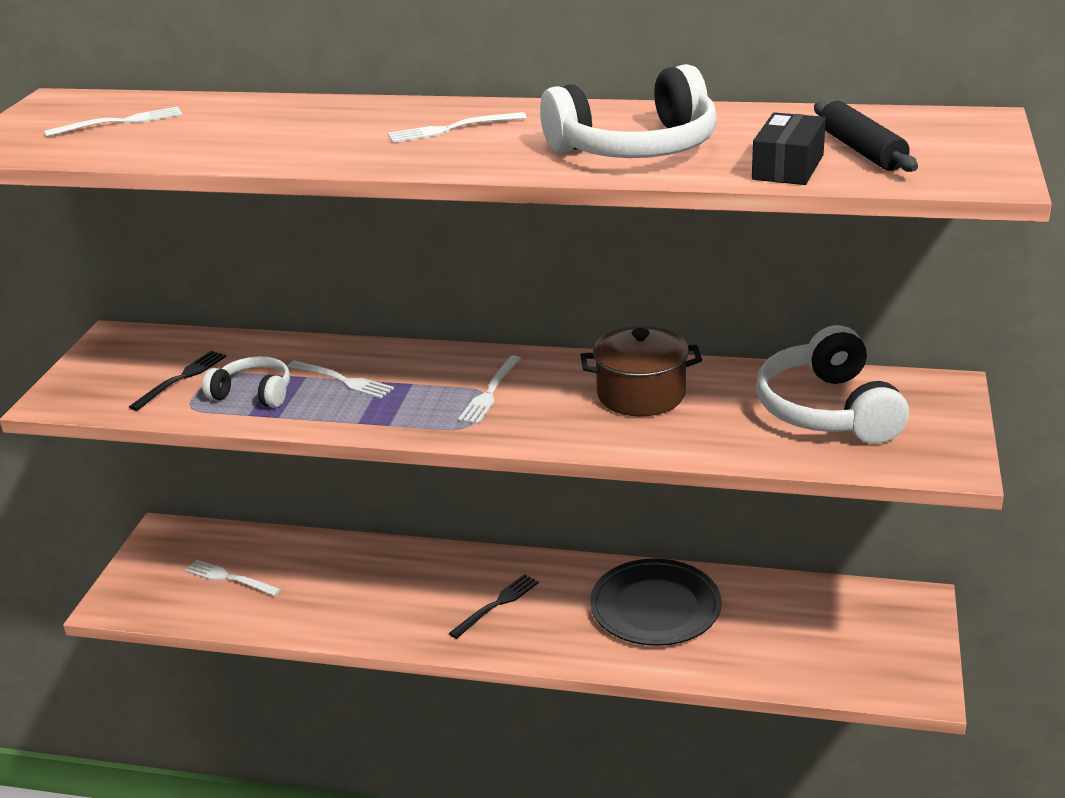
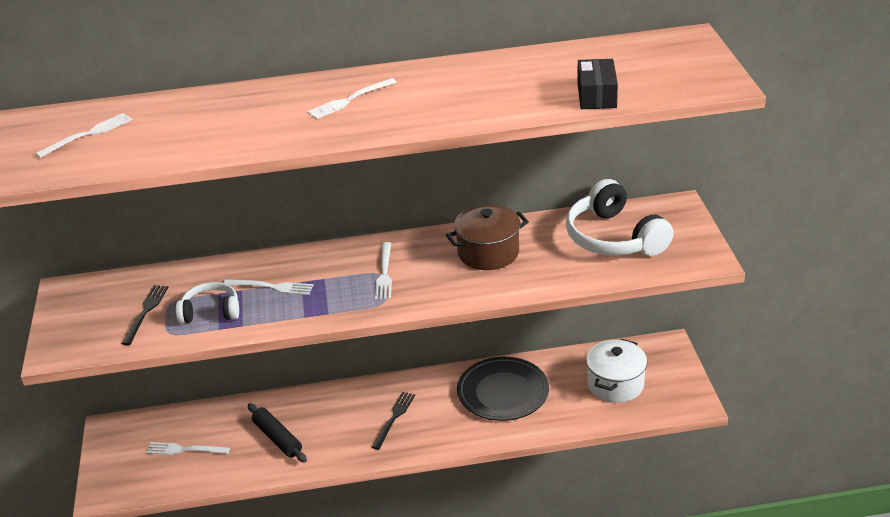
camera: 20 degrees left, 5 degrees up
(636, 148) = (489, 96): white headphones -> none
(817, 635) = (615, 384): none -> white pot
(861, 150) = (633, 74): black rolling pin -> black rolling pin (277, 438)

